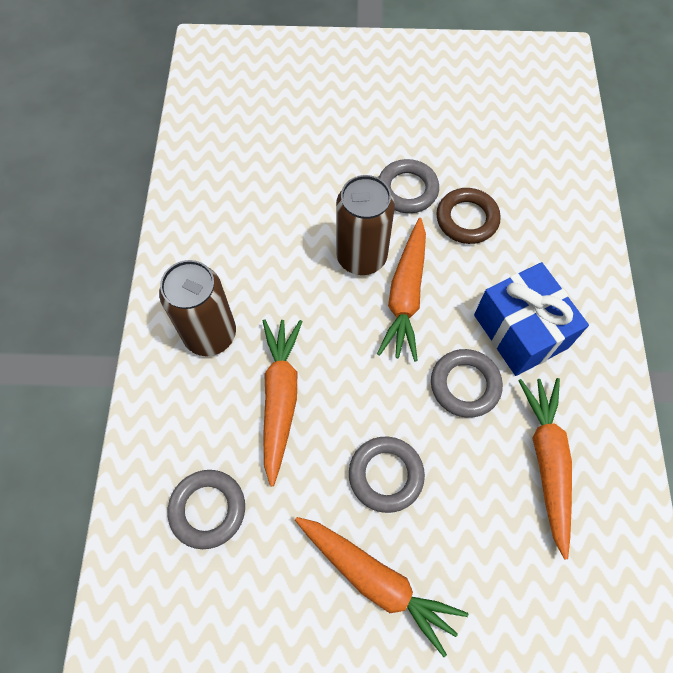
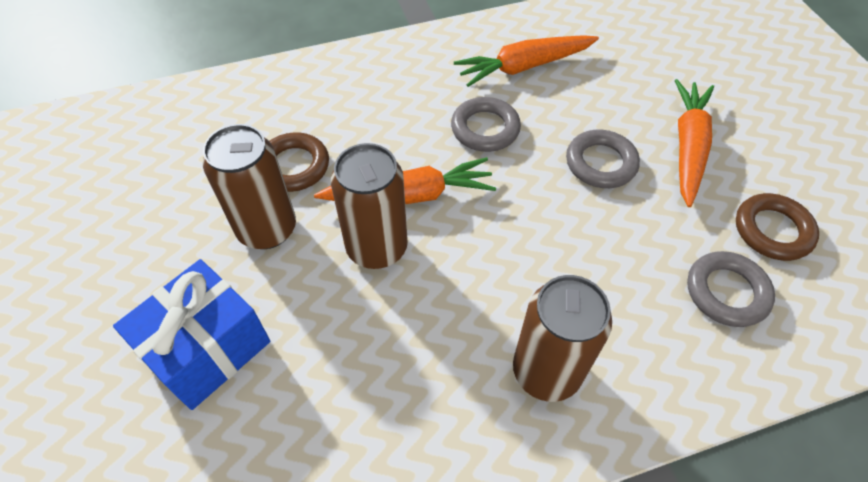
camera: 110 degrees left, 10 degrees down
(246, 600) = (772, 230): none -> brown ring
(280, 398) = (580, 269): orange carrot -> none
(407, 190) = (267, 229): grey ring -> brown can
(520, 331) = (411, 102): blue gift -> blue gift (207, 349)

